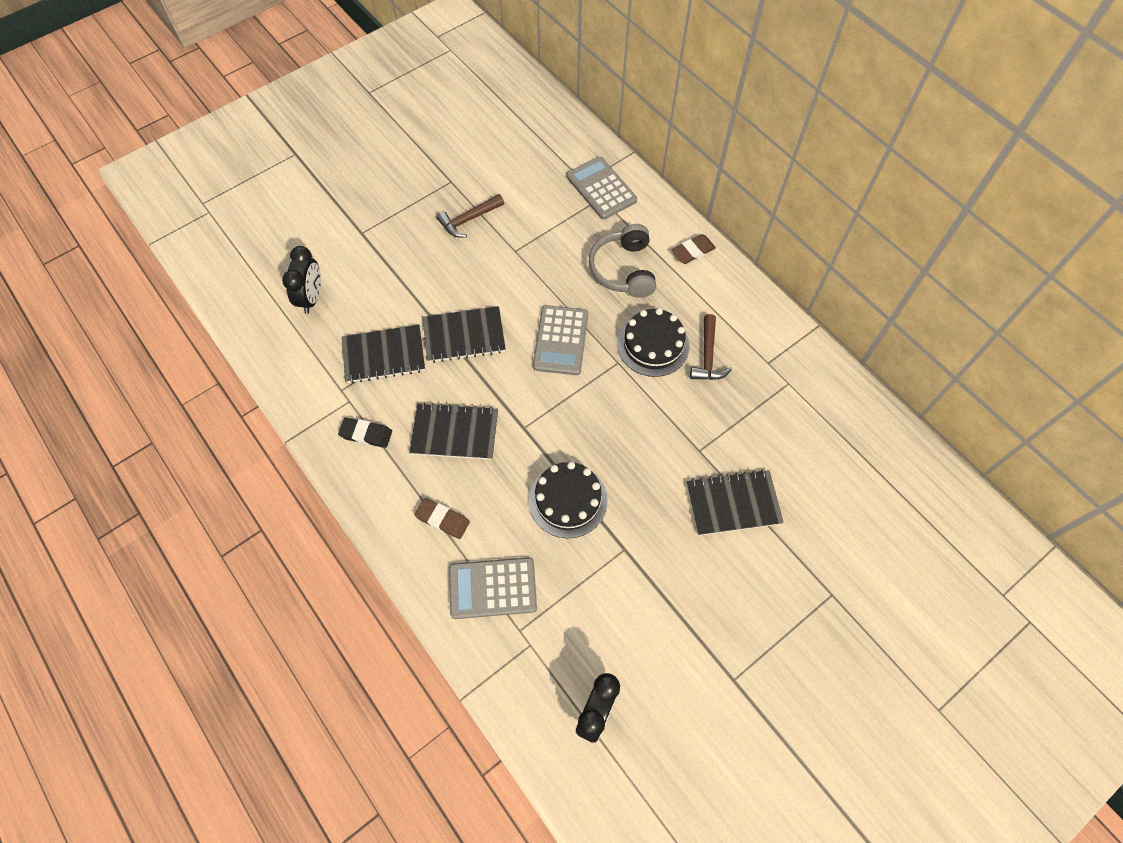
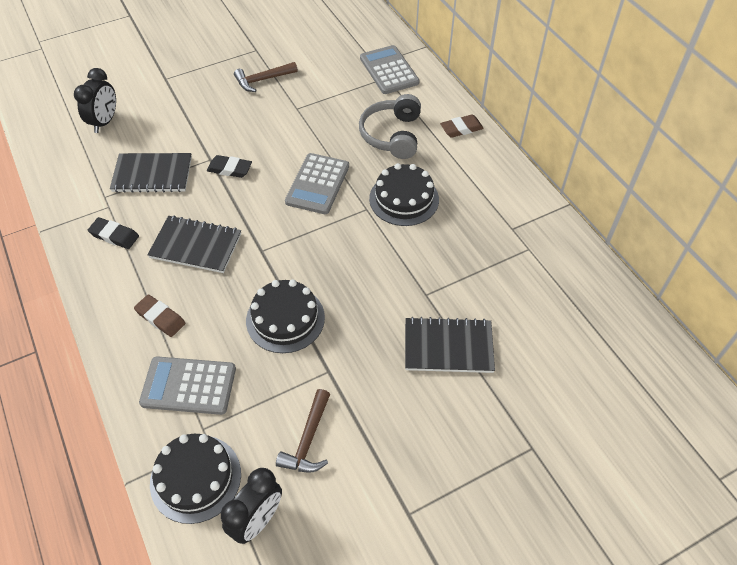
camera: 10 degrees right, 10 degrees down
(464, 336) = (230, 169): black notebook -> black eraser
(527, 681) = (195, 478): none -> black cake
(707, 356) = (454, 215): brown hammer -> brown hammer (308, 440)

